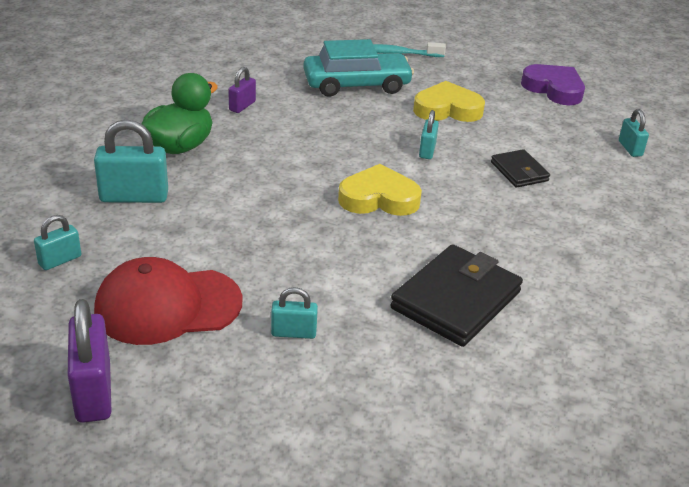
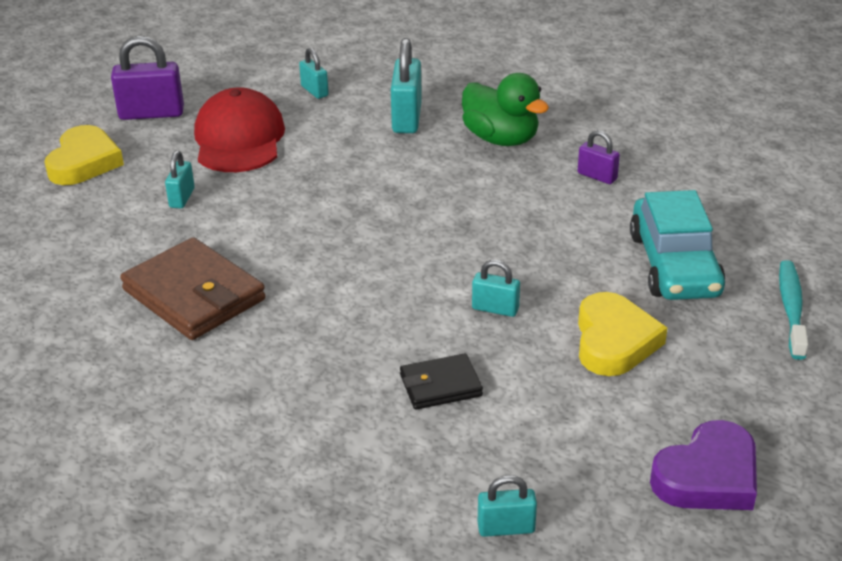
camera: 100 degrees right, 0 degrees up
(379, 198) = (388, 261): yellow heart -> yellow heart (84, 162)
(456, 300) = (194, 295): black wallet -> brown wallet

